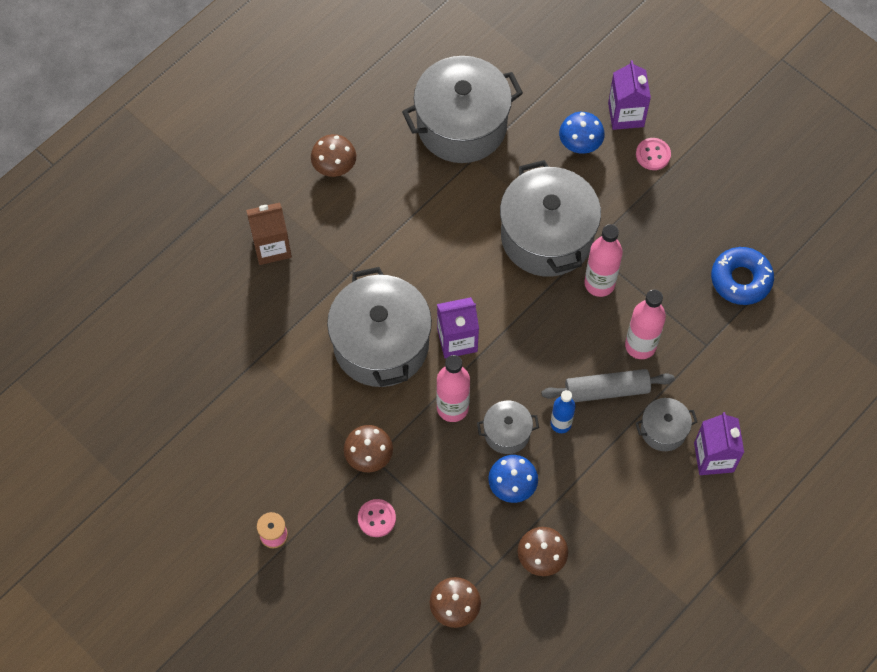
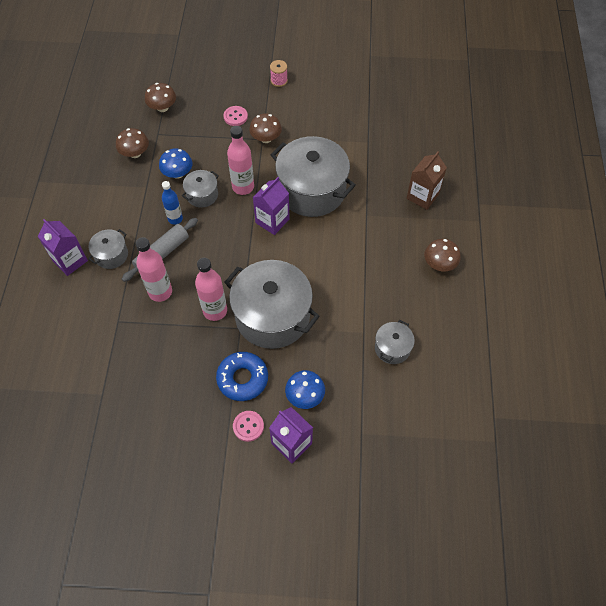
camera: 140 degrees right, 5 degrees down
(462, 125) = (392, 348): grey pot -> grey pot, size x0.47
(741, 279) = (122, 380): blue donut -> blue donut (242, 379)

